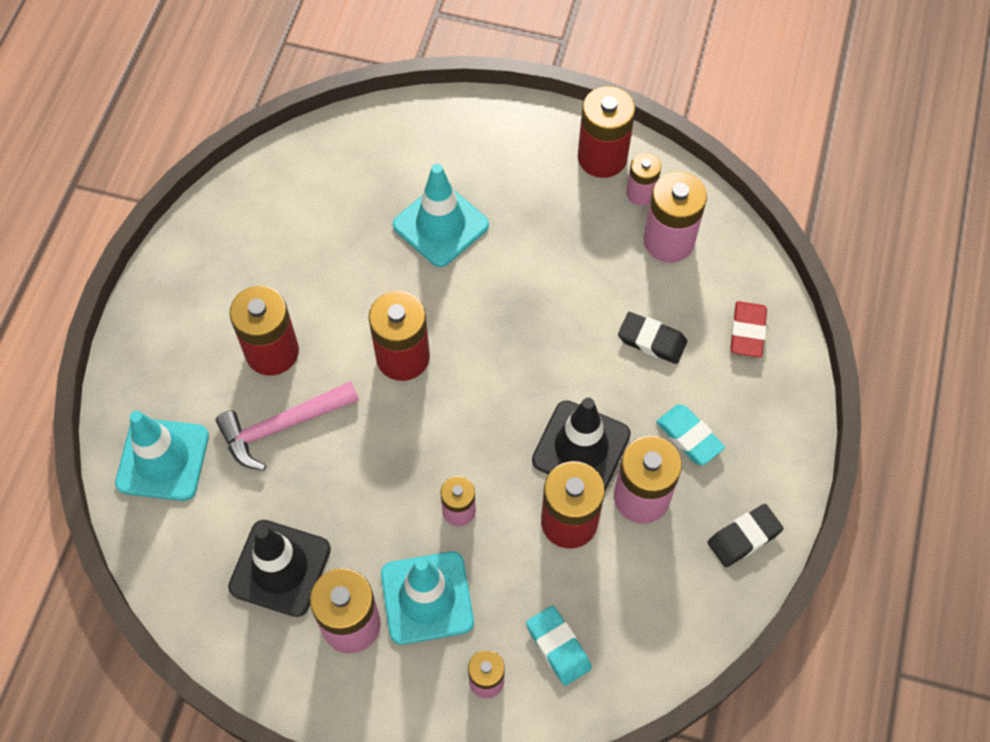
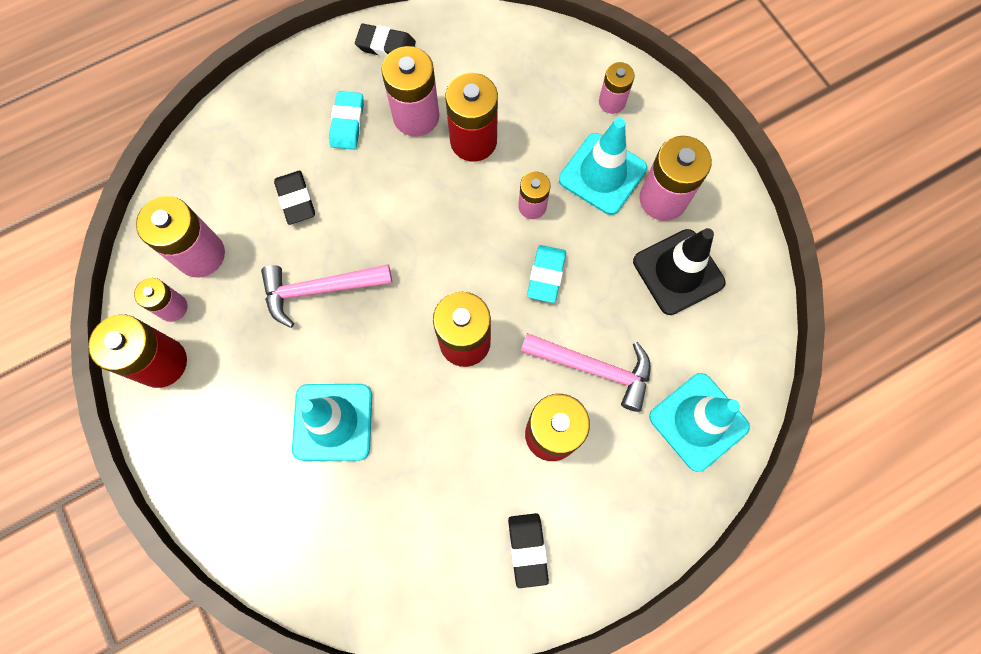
camera: 135 degrees left, 10 degrees up
(220, 268) = (527, 549): none -> black eraser
(553, 296) = (320, 290): none -> pink hammer
(558, 647) = (553, 84): turquoise eraser -> turquoise eraser (546, 275)
(581, 447) = (417, 176): black traffic cone -> none
(747, 332) = (233, 150): red eraser -> none

